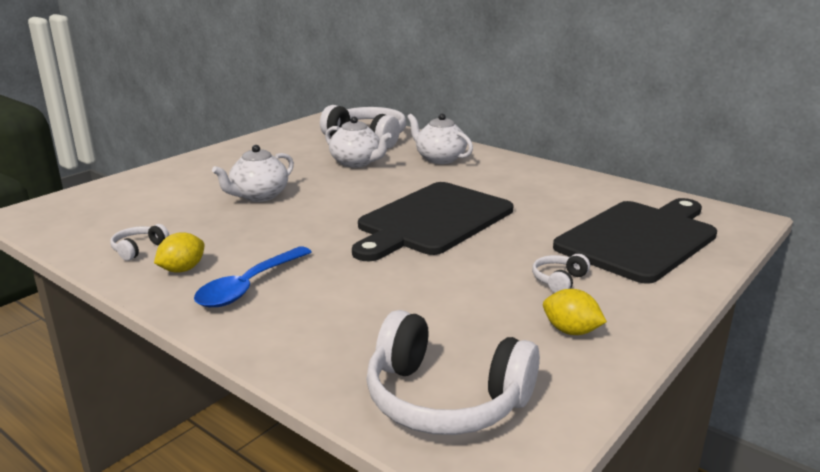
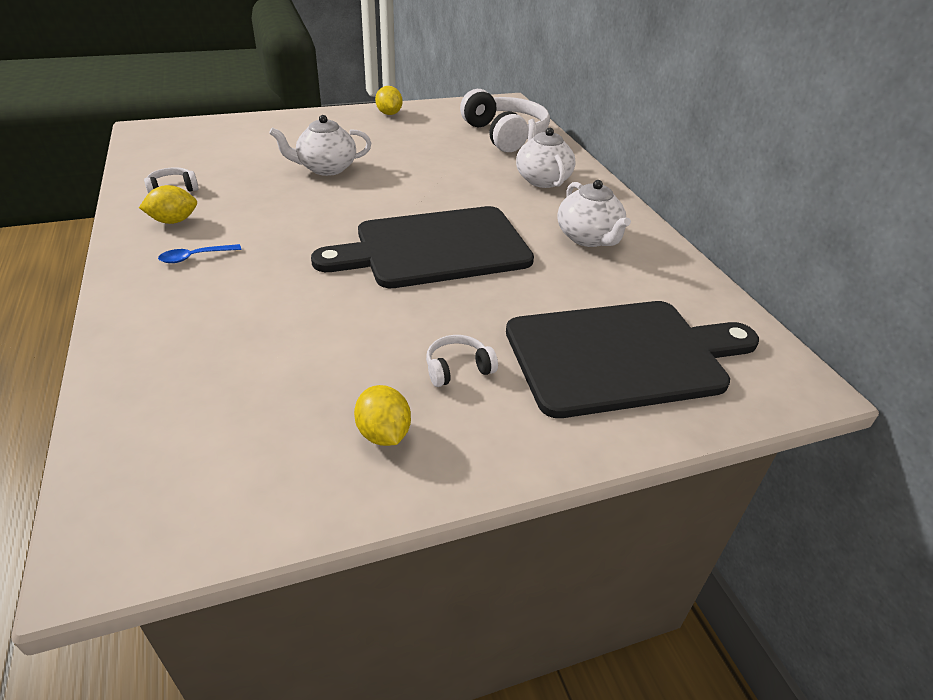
camera: 30 degrees right, 15 degrees up
(249, 146) = (389, 114): none -> yellow lemon
(249, 286) = (195, 257): blue spoon -> blue spoon, size x0.52
(356, 163) = (456, 159): white teapot -> white teapot (588, 238)
(445, 399) = (172, 447): white headphones -> none

